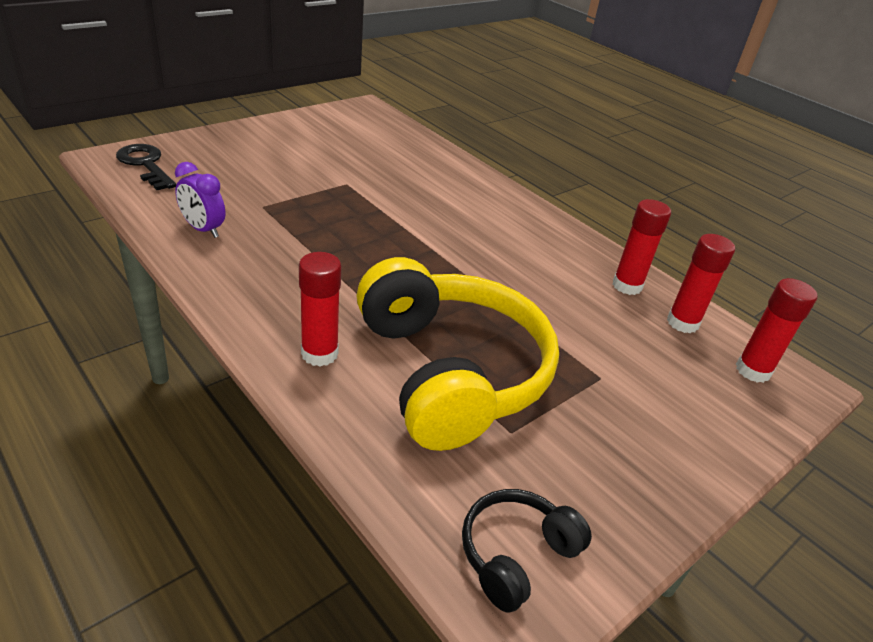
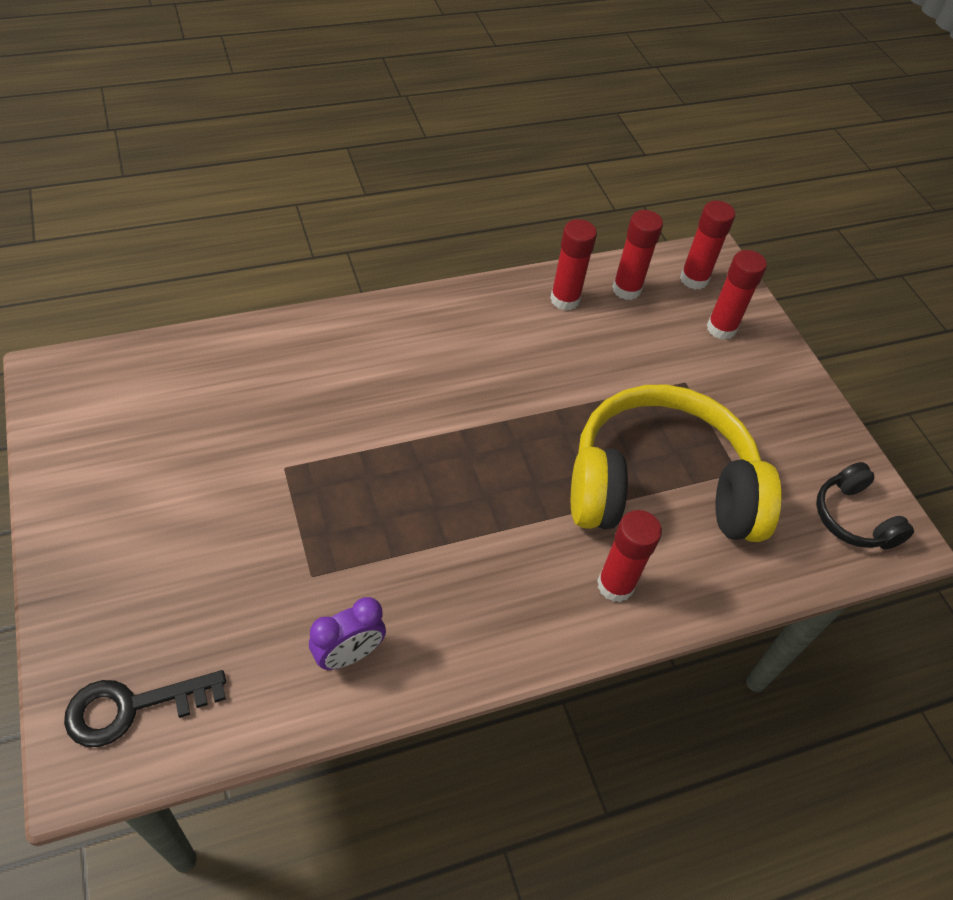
camera: 70 degrees left, 15 degrees up
(704, 399) = (721, 328): none -> red glue stick

